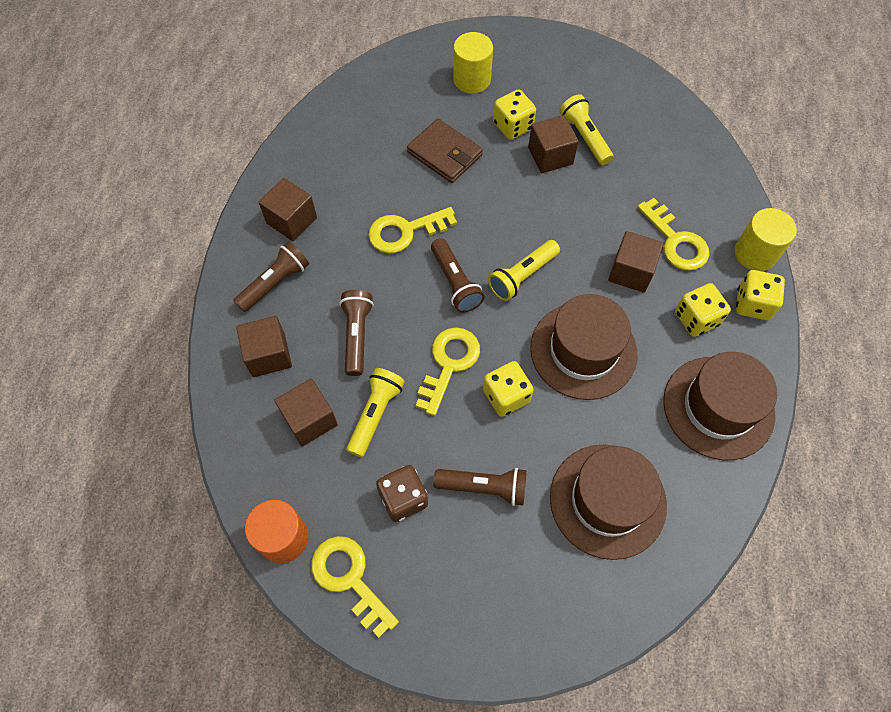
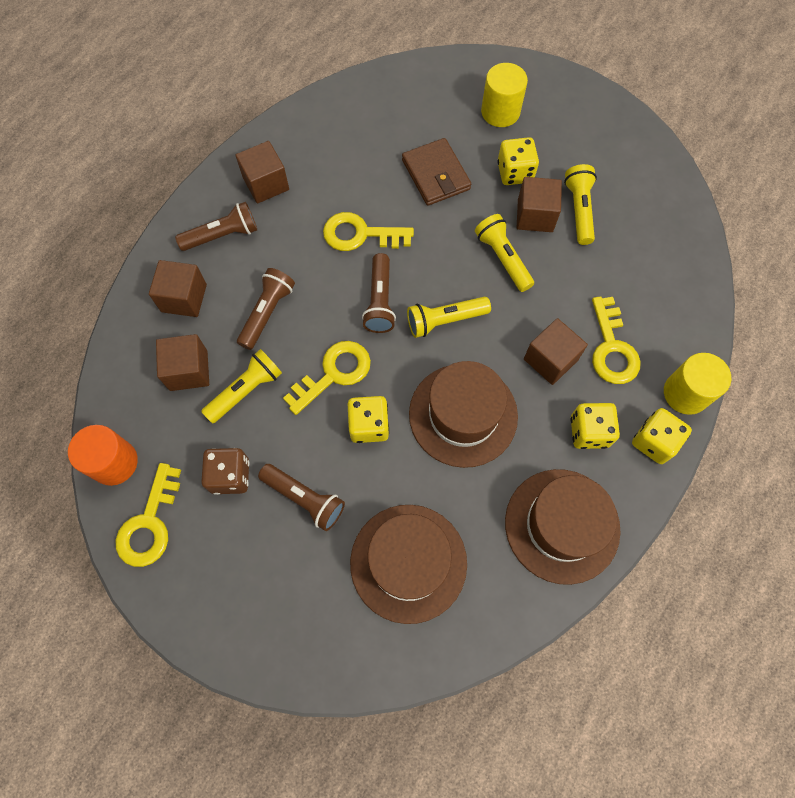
camera: 25 degrees right, 5 degrees up
(349, 578) = (149, 523): yellow key -> yellow key turned 150 degrees counterclockwise
(543, 203) = (503, 258): none -> yellow flashlight

